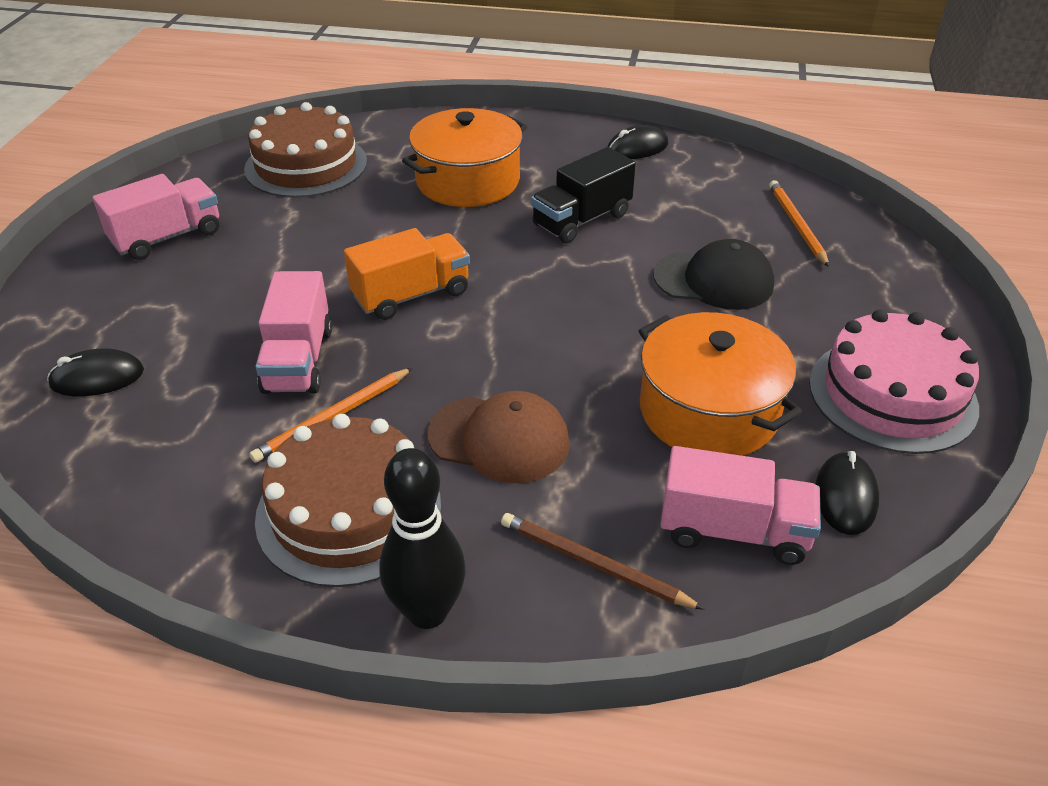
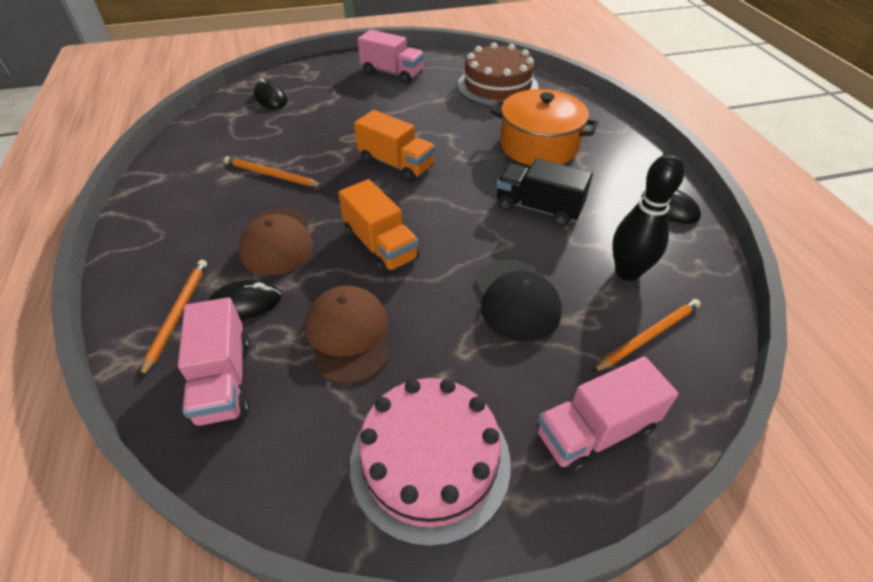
camera: 65 degrees right, 5 degrees up
(298, 360) = (313, 147): pink truck -> pink truck (595, 431)
(349, 510) = (199, 205): brown cake -> none
(427, 612) = (130, 257): black bowling pin -> black bowling pin (627, 272)
(570, 350) = (380, 246): none -> orange truck
(593, 564) = (177, 314): brown pencil -> orange pencil
(708, 411) = (348, 336): orange pot -> brown cap
(845, 496) = (280, 446): black mouse -> black mouse (245, 303)

